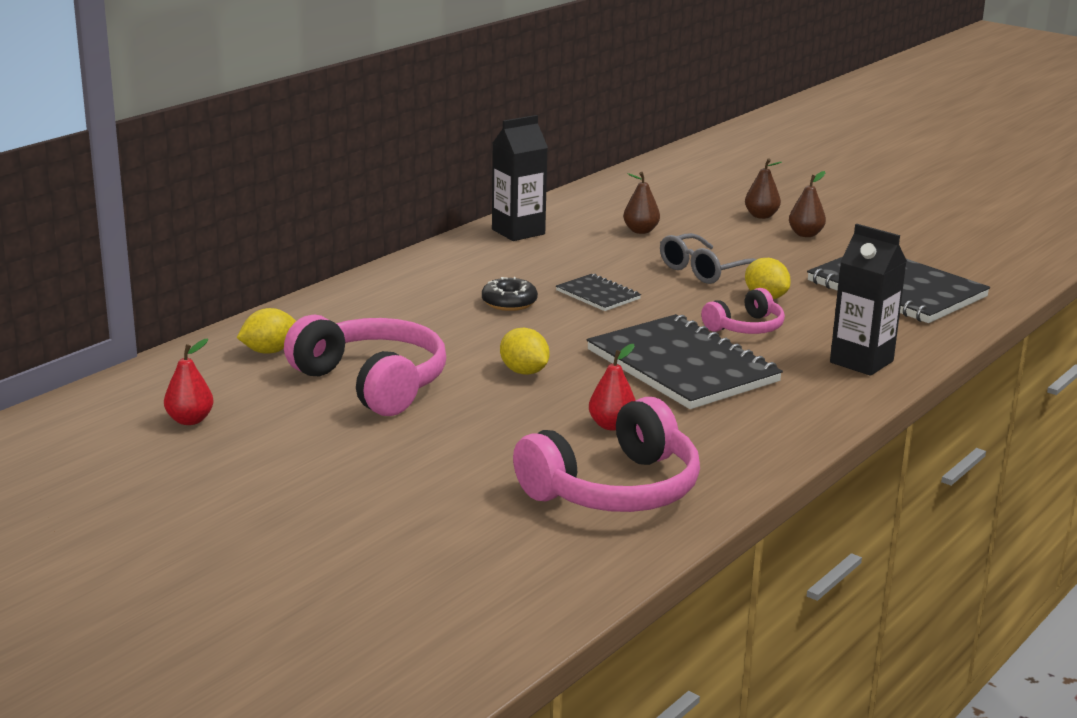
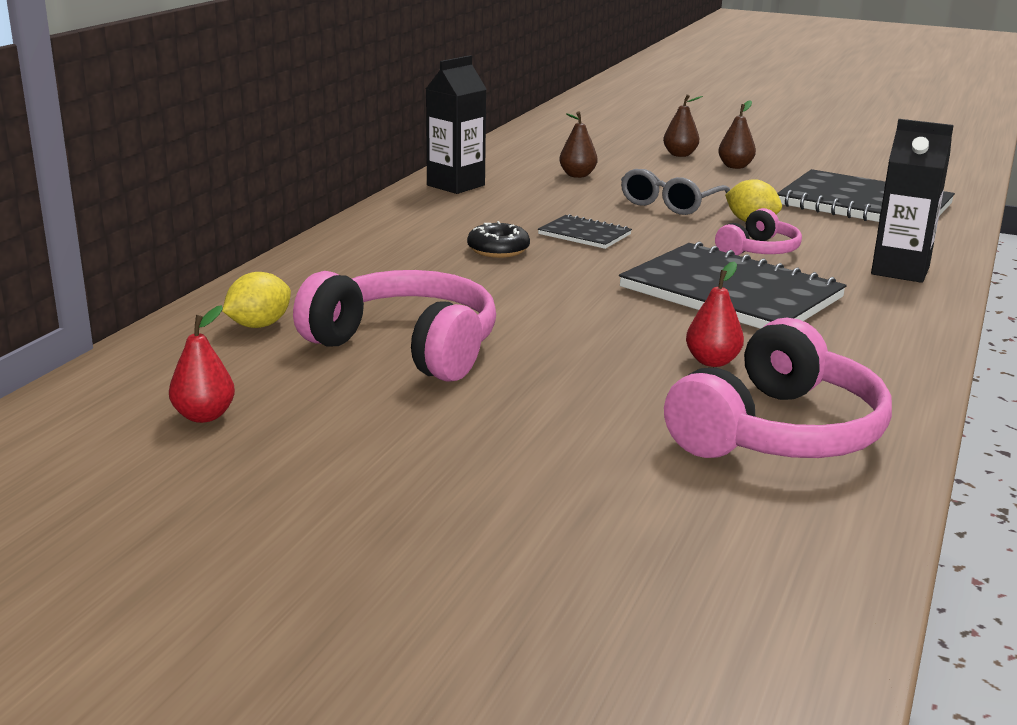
camera: 15 degrees left, 0 degrees up
(524, 372) = (569, 316): yellow lemon -> none

